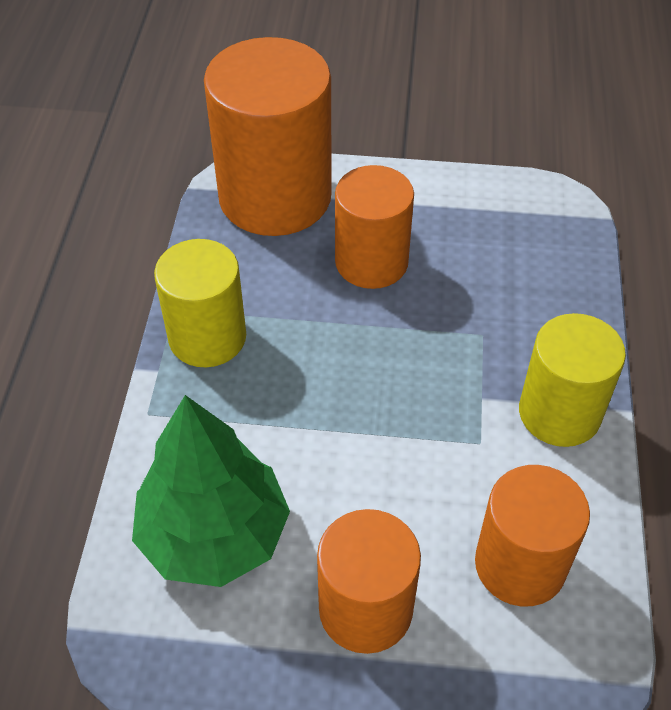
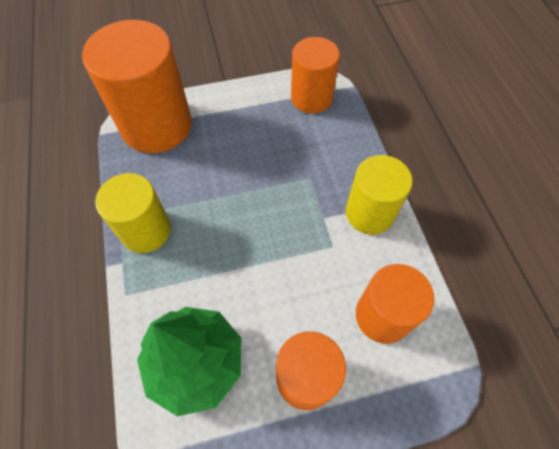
camera: 20 degrees left, 10 degrees up
(371, 262) = (229, 151): orange cylinder -> orange cylinder (311, 98)

